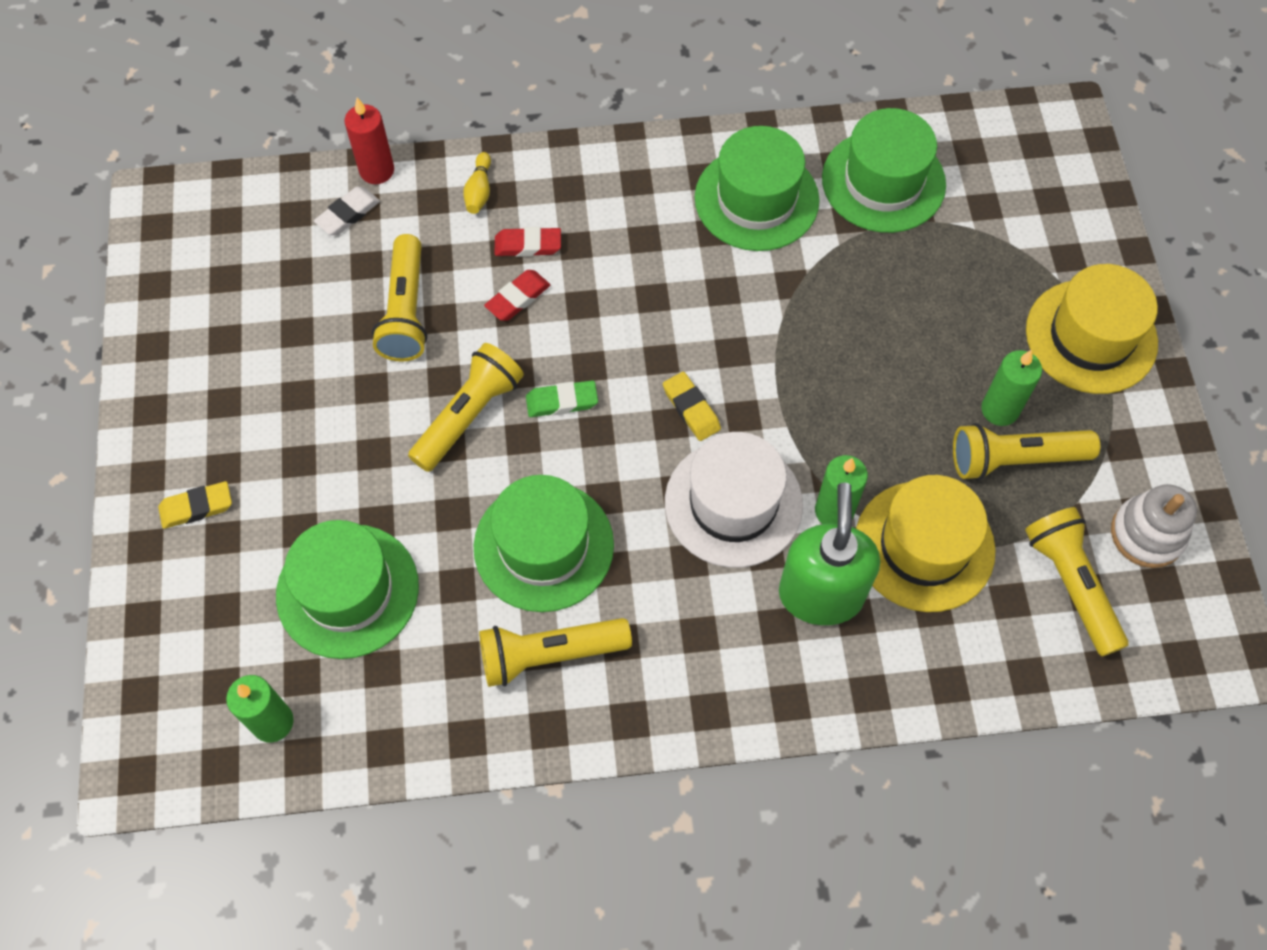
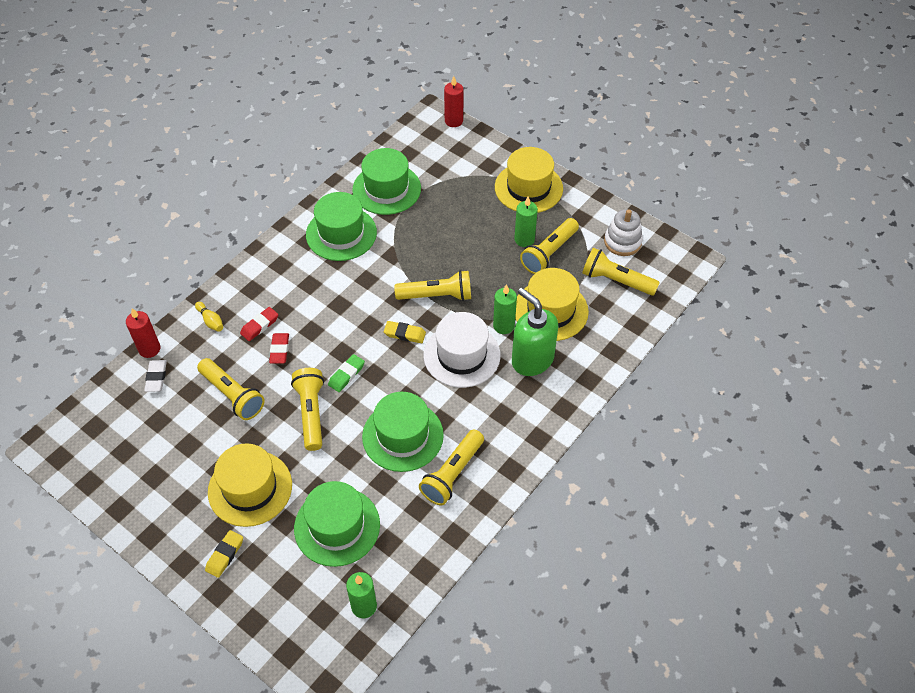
camera: 45 degrees left, 10 degrees down
(305, 449) = (250, 488): none -> yellow hat
(790, 391) = (437, 296): none -> yellow flashlight
(1087, 150) = (453, 121): none -> red candle

